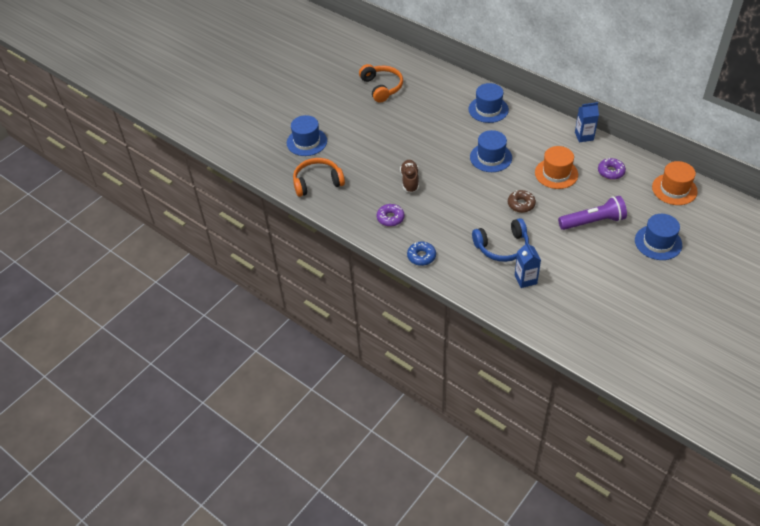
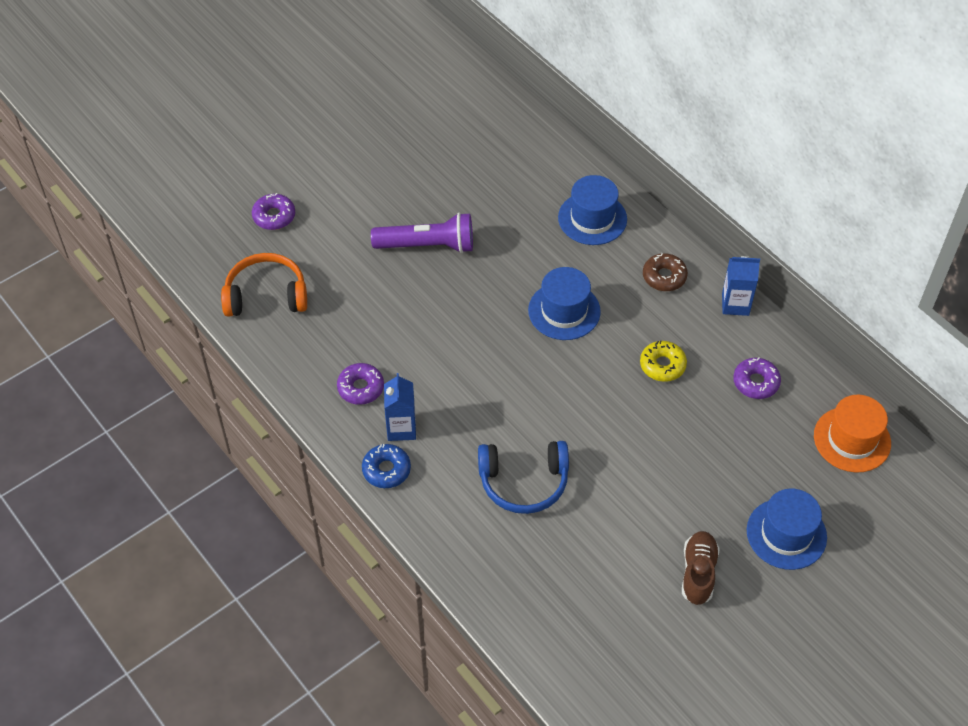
camera: 10 degrees right, 5 degrees up
(307, 142) = (274, 216): blue hat -> purple donut
(382, 87) = (430, 139): orange headphones -> none
(410, 181) = (416, 326): brown shoe -> brown shoe (698, 573)
(521, 204) = (583, 410): brown donut -> brown donut (664, 277)
(525, 279) = (540, 551): blue carton -> blue carton (401, 428)
(556, 173) = (662, 365): orange hat -> yellow donut
(593, 222) = (691, 470): purple flashlight -> purple flashlight (427, 245)

